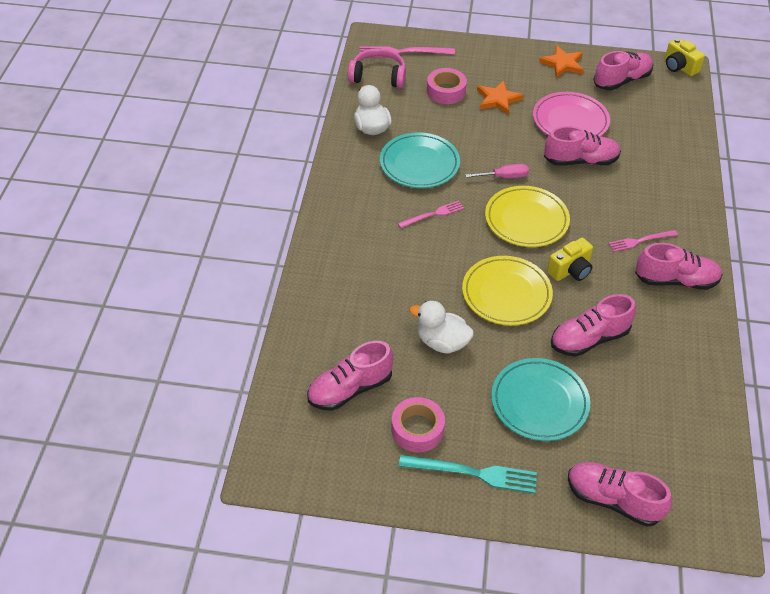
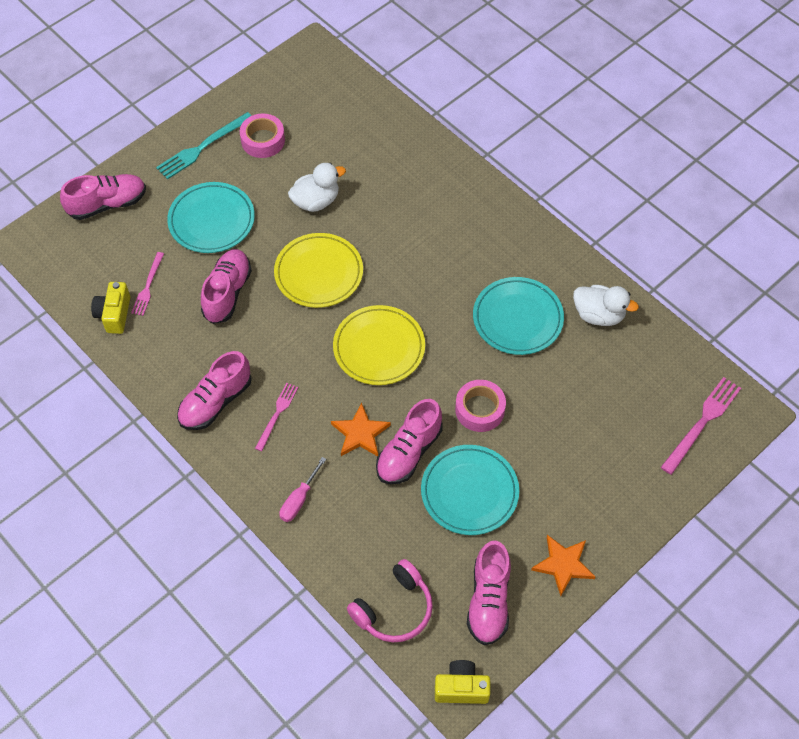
camera: 130 degrees right, 10 degrees up
(350, 389) = (330, 126): pink shoe -> none
(378, 76) = (676, 373): pink headphones -> pink headphones (394, 609)
(432, 214) = (447, 285): pink fork -> pink fork (148, 286)
(446, 91) = (605, 415): pink tape -> pink tape (480, 409)
(498, 99) = (555, 452): orange star -> orange star (360, 433)
(504, 177) = (444, 372): pink screwdriver -> pink screwdriver (299, 499)
(570, 121) = (469, 492): pink plate -> turquoise plate
(570, 270) = (298, 335): yellow camera -> yellow camera (114, 314)

